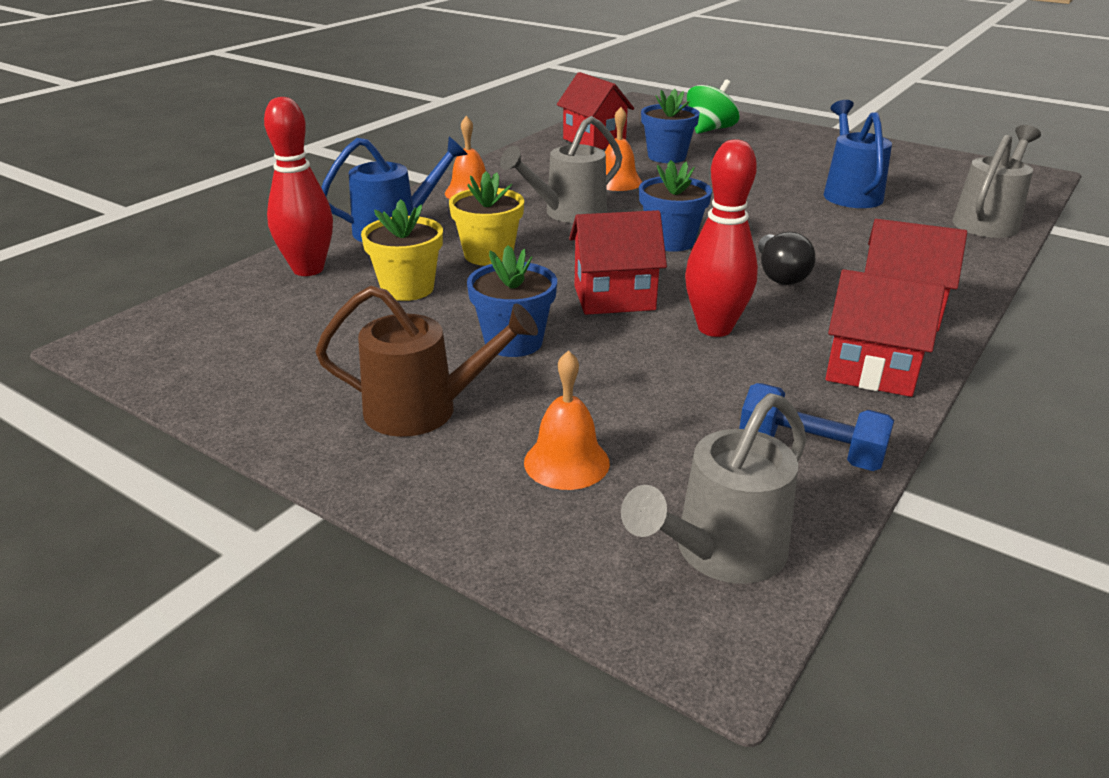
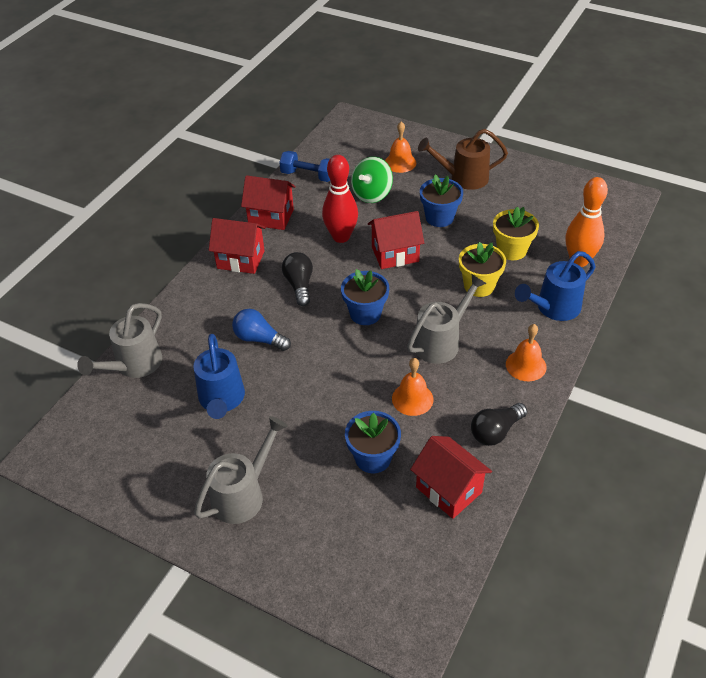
camera: 175 degrees right, 15 degrees up
(308, 269) = (579, 260): red bowling pin -> orange bowling pin
(532, 161) = (496, 431): none -> black light bulb
(710, 130) = (327, 540): green spinning top -> green spinning top (372, 194)
(719, 553) = (345, 139): grey watering can -> grey watering can (243, 494)
(823, 230) = (259, 339): none -> blue light bulb

